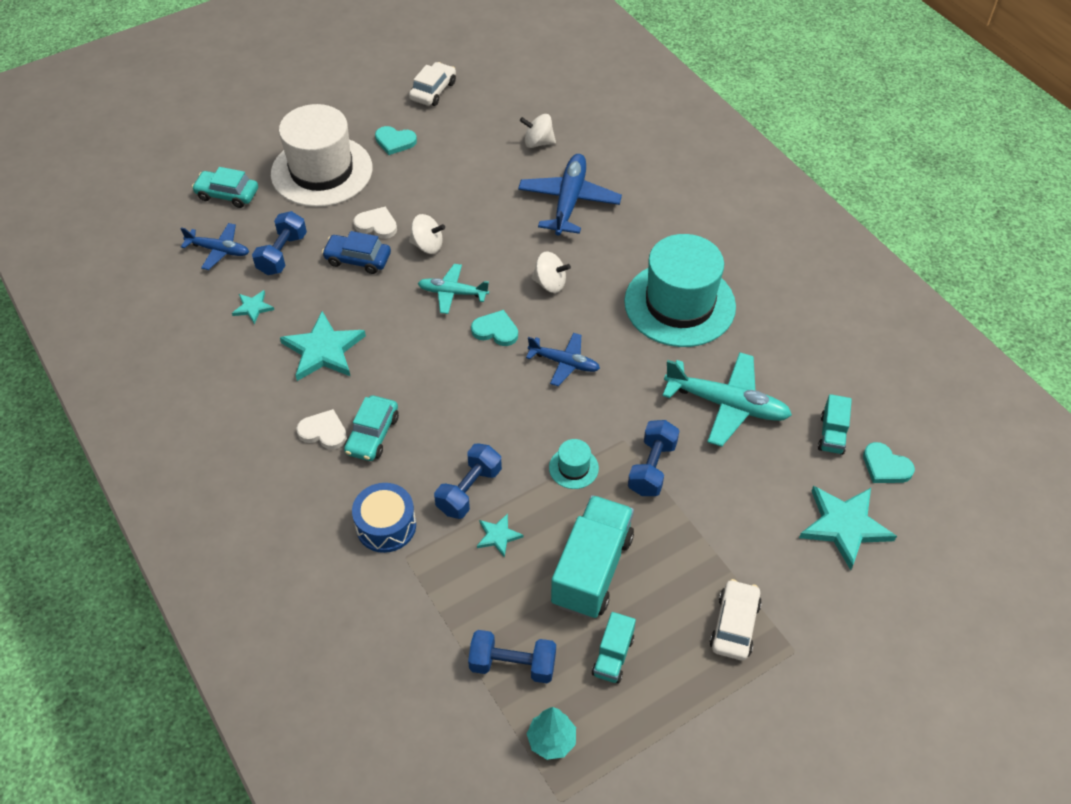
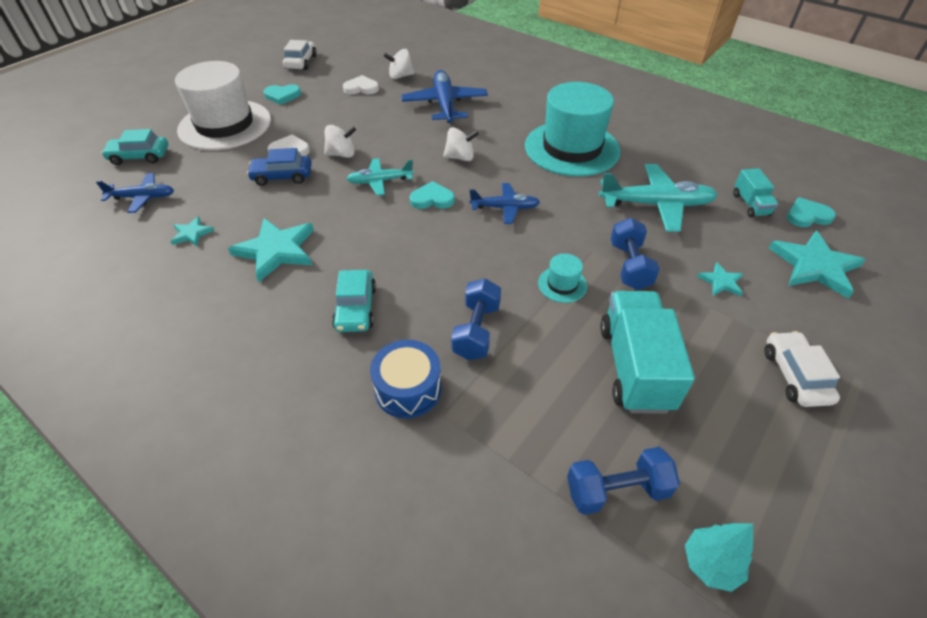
camera: 20 degrees left, 5 degrees down
(282, 254) = (208, 187): blue dumbbell -> none
(323, 432) = (304, 319): white heart -> white heart (361, 88)
(498, 536) = (527, 363): turquoise star -> turquoise star (721, 282)
(613, 656) = (709, 444): turquoise truck -> none
(885, 466) = (807, 216): turquoise heart -> turquoise heart turned 150 degrees clockwise

